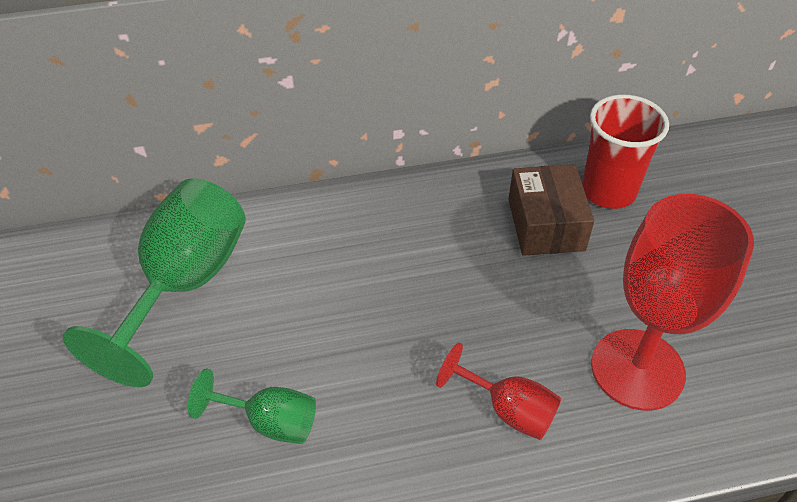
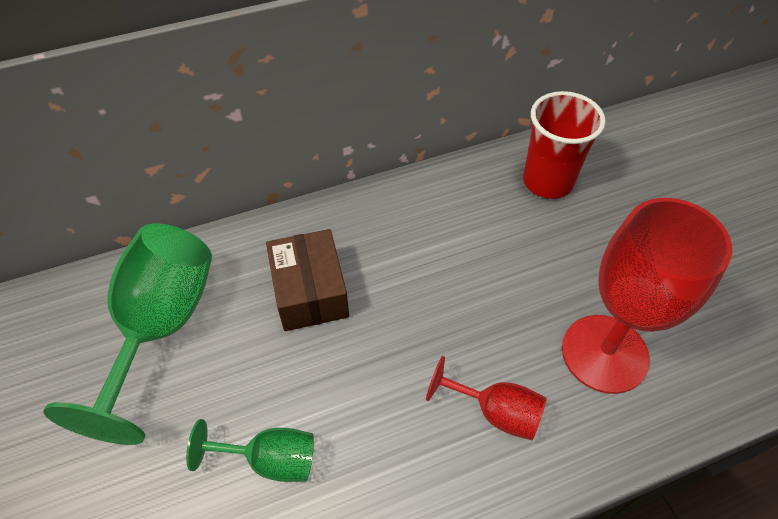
camera: 10 degrees left, 5 degrees up
(546, 224) = (497, 221): brown box -> brown box (310, 291)

